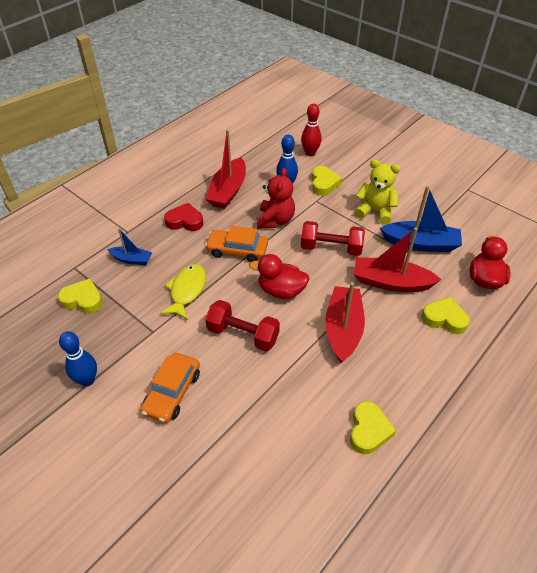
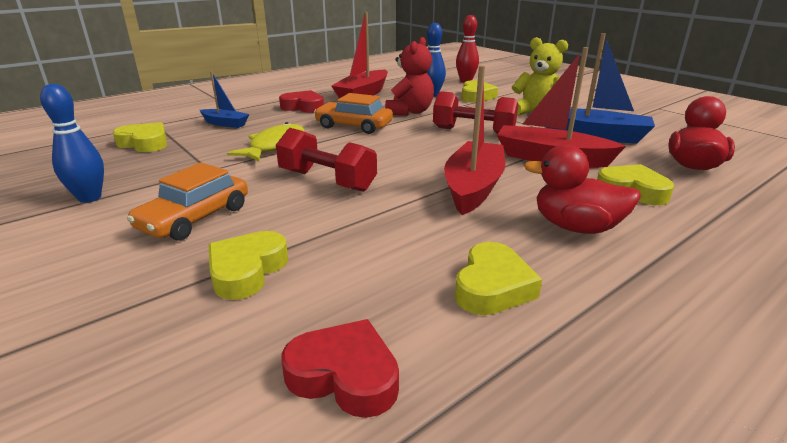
camera: 10 degrees right, 20 degrees down
(229, 439) = (247, 270): none -> yellow heart
(281, 291) = (396, 154): red duck -> red duck (576, 227)
(309, 508) = (344, 375): none -> red heart

